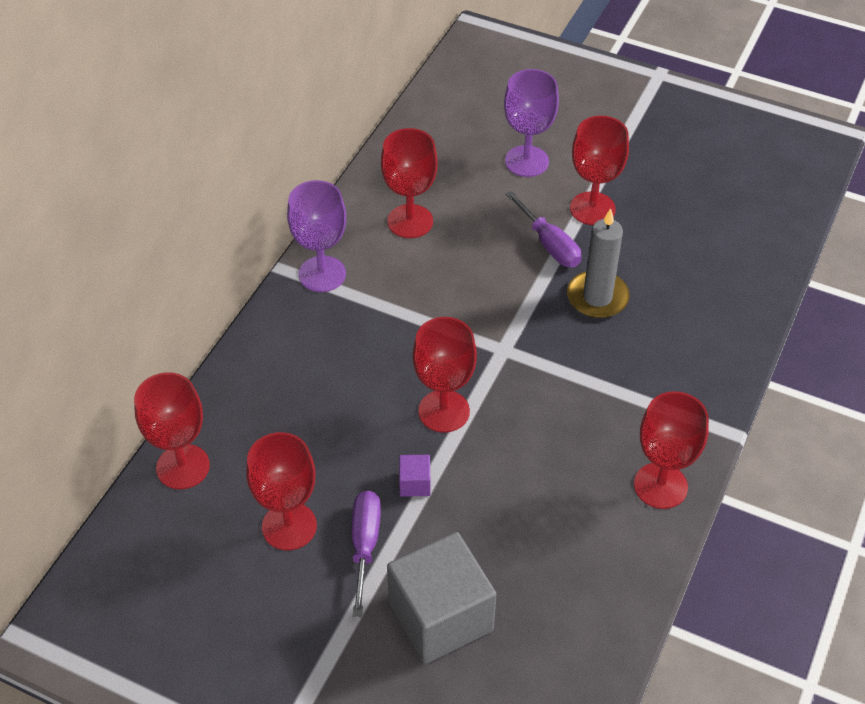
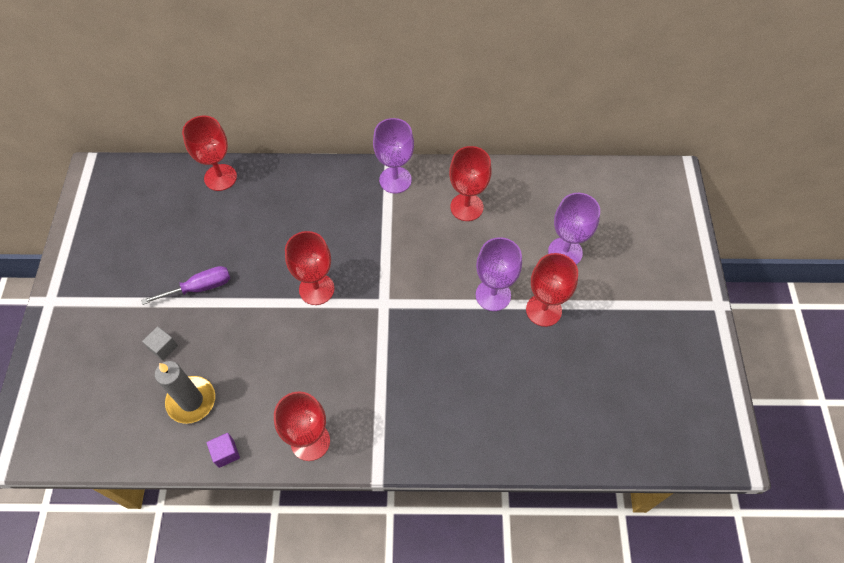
camera: 65 degrees right, 10 degrees up
(289, 526) = (199, 245): red goblet -> none
(415, 484) = (254, 295): purple cube -> purple cube (226, 453)
(441, 616) = (163, 347): grey cube -> grey cube, size x0.41
(549, 244) = (493, 295): purple screwdriver -> purple goblet
(597, 297) = (459, 343): grey candle -> grey candle (191, 401)

